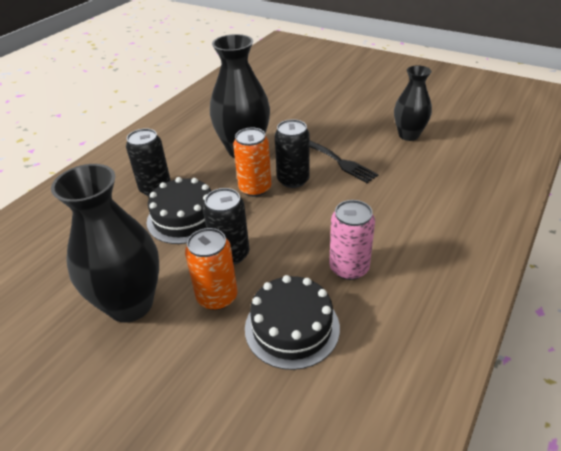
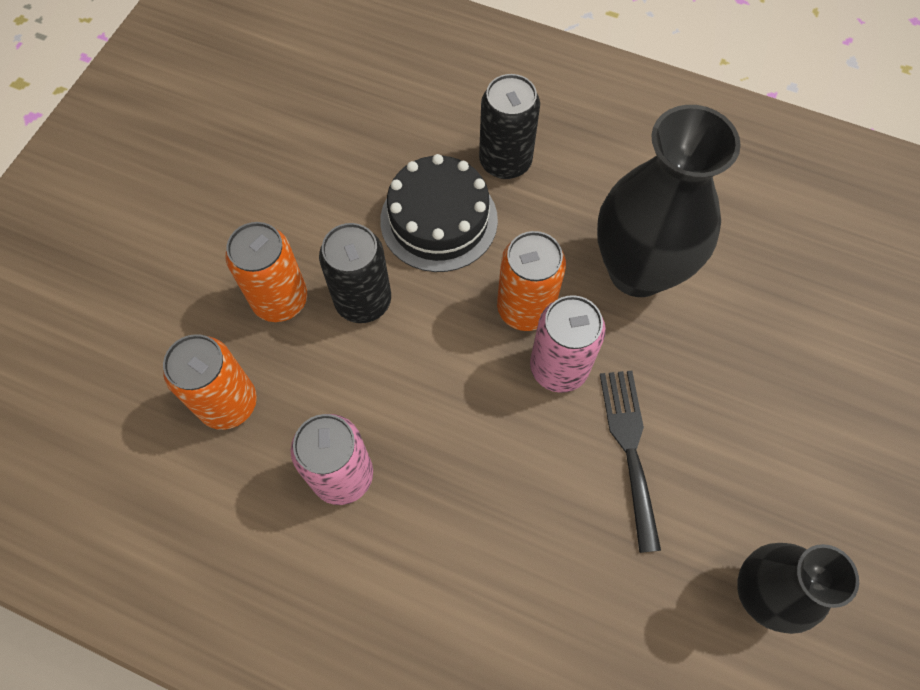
camera: 80 degrees right, 25 degrees up
(130, 304) = (266, 201): black vase -> none
(292, 327) = (228, 403): black cake -> orange can
(293, 180) = (559, 367): black can -> pink can
(340, 162) = (629, 448): black fork -> black fork turned 135 degrees clockwise

